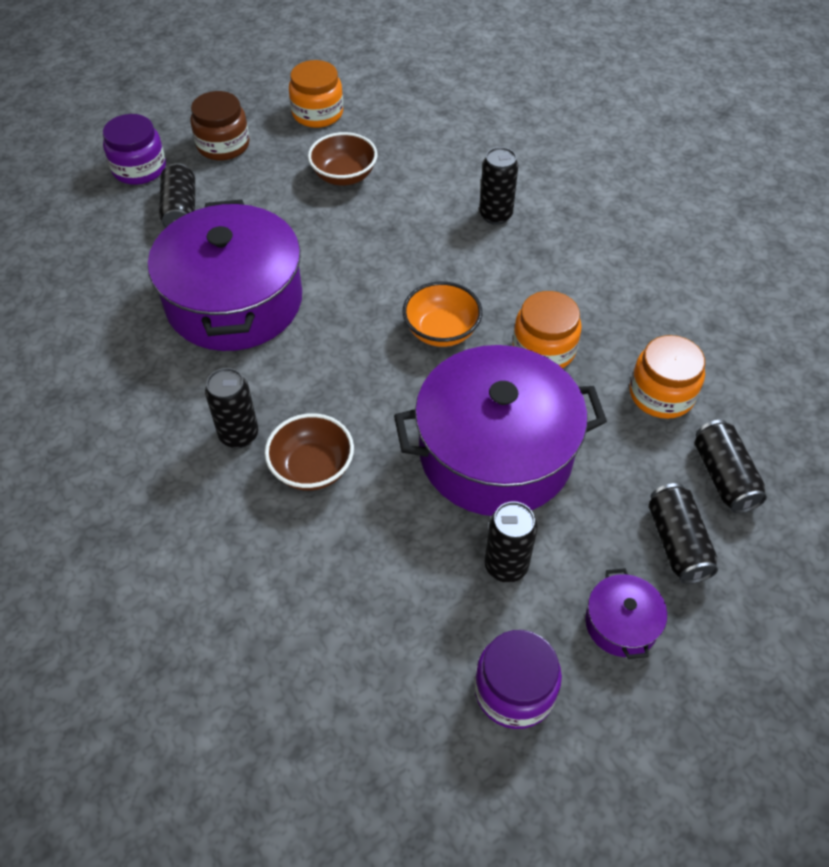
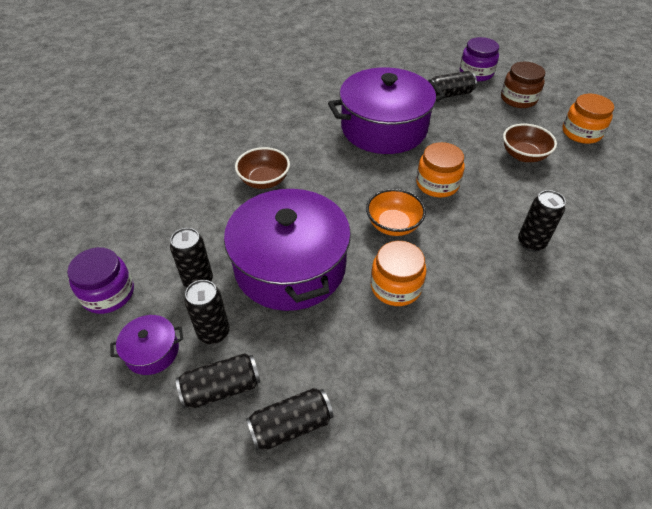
camera: 80 degrees right, 5 degrees down
(239, 435) = (283, 148): black can -> black can (214, 332)
(661, 394) = (371, 373): orange jar -> orange jar (437, 184)

